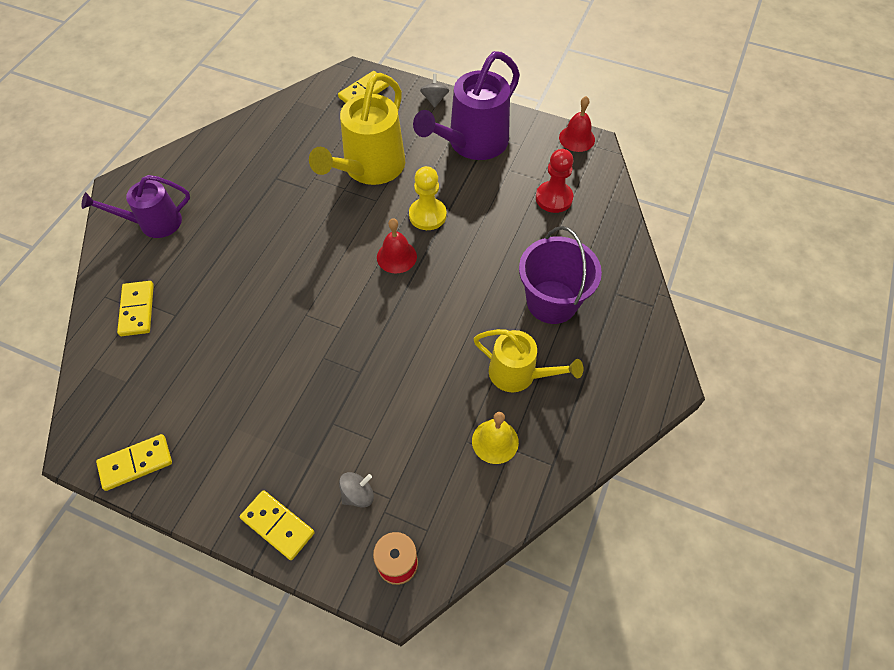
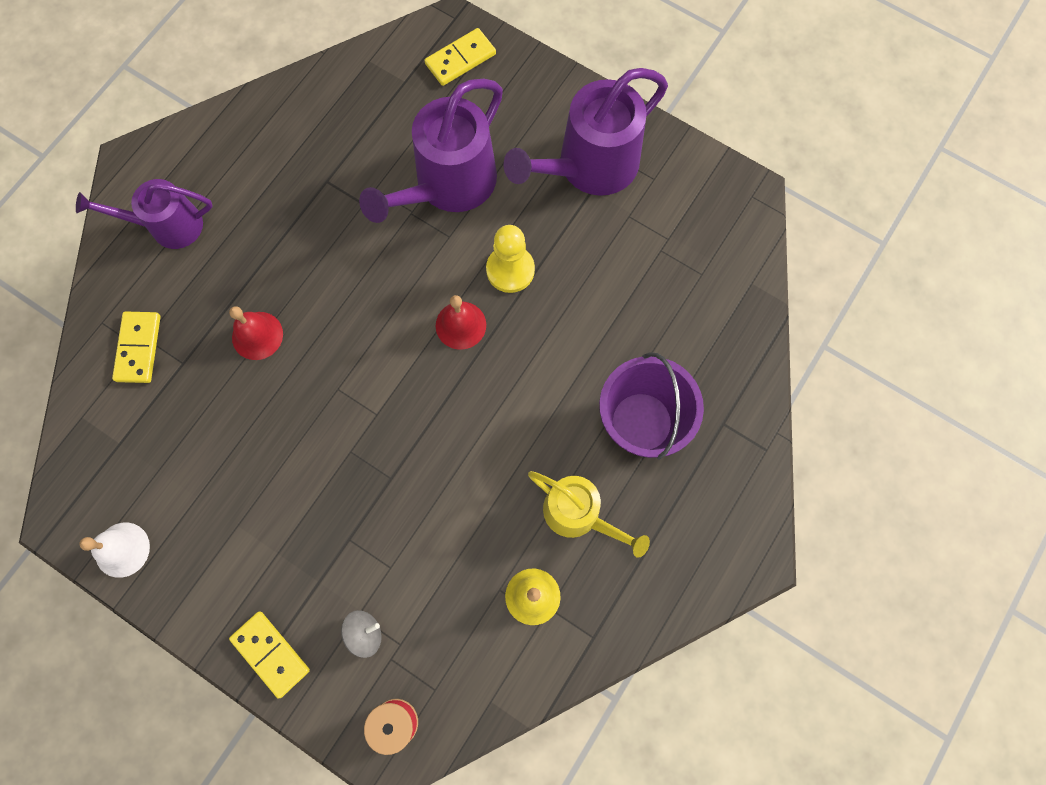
camera: 10 degrees right, 15 degrees up
(136, 463) = (122, 549): yellow domino -> white bell
(369, 169) = (448, 186): yellow watering can -> purple watering can
(434, 99) = (552, 87): grey spinning top -> none
(554, 198) = (678, 270): red pawn -> none
(577, 138) = (730, 180): red bell -> red bell (257, 335)

